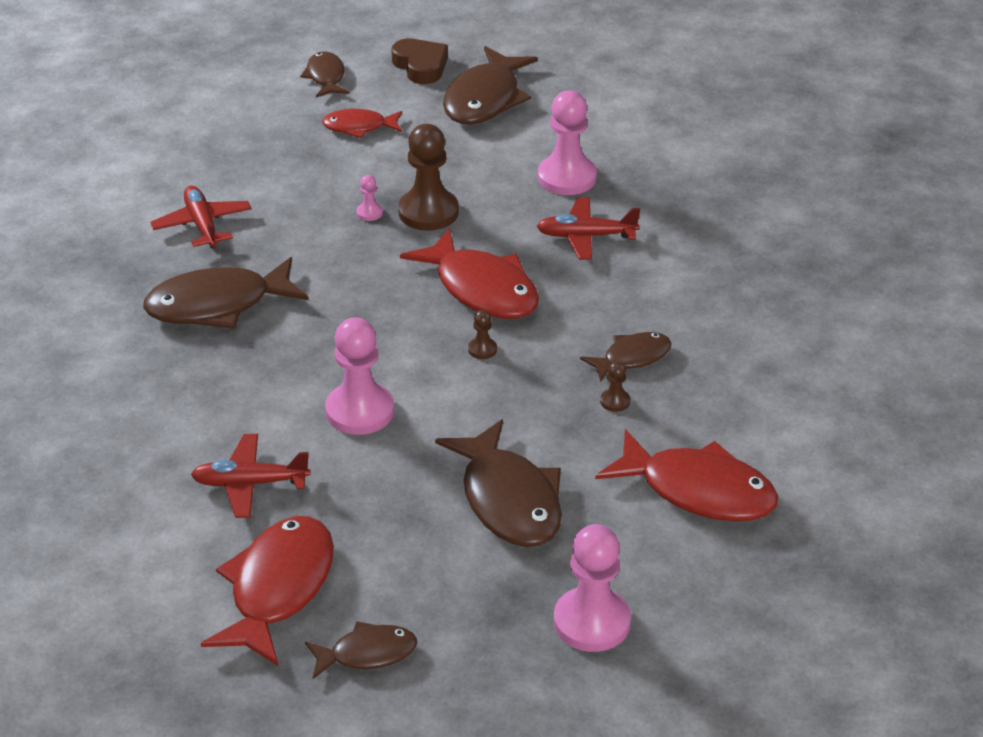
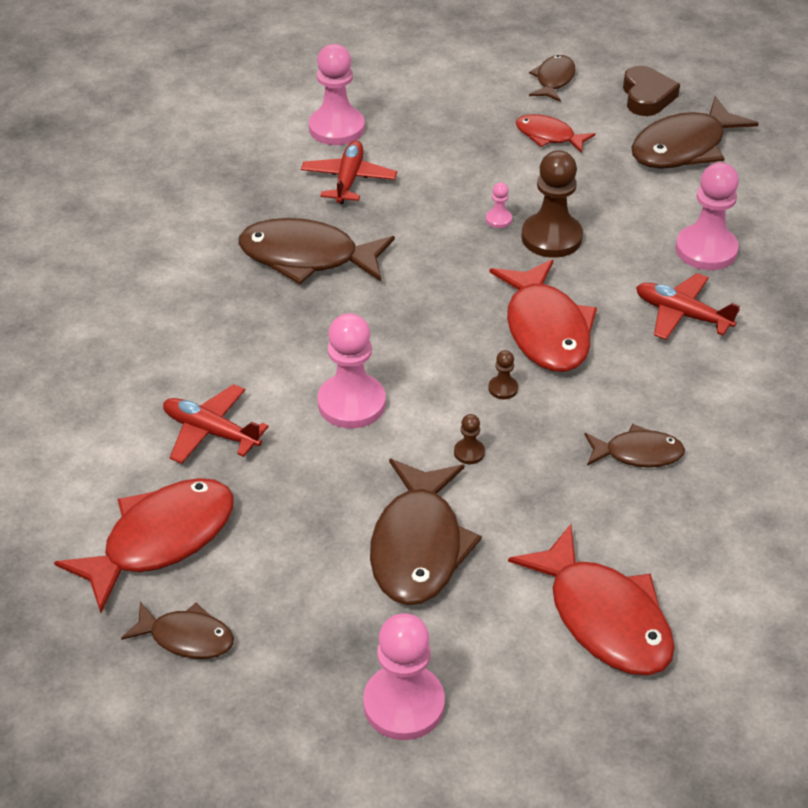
camera: 30 degrees right, 5 degrees up
(153, 183) = (336, 128): none -> pink pawn
(615, 401) = (589, 491): brown pawn -> brown pawn (469, 452)

